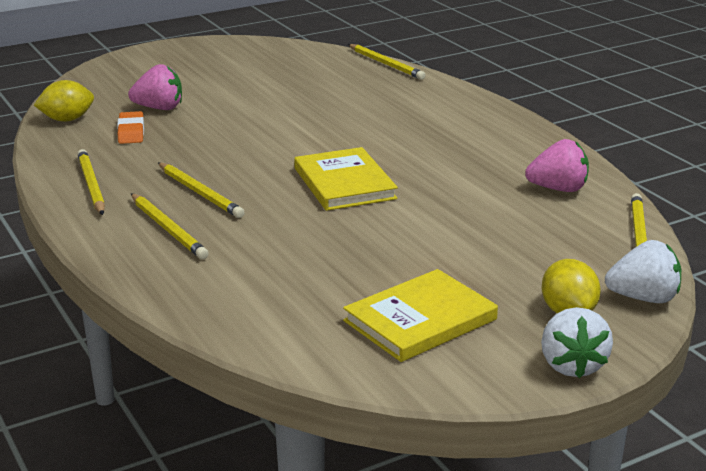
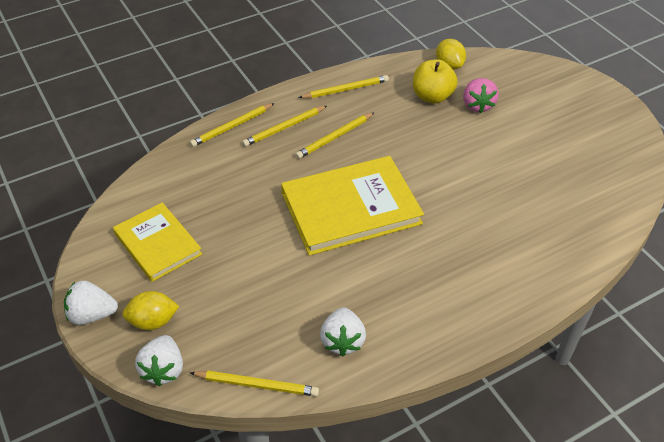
camera: 90 degrees right, 20 degrees up
(131, 132) = (432, 96): orange eraser -> yellow apple
(344, 183) = (350, 208): yellow book -> yellow book, size x1.60
(386, 64) = (614, 237): yellow pencil -> yellow pencil (232, 127)
(558, 189) = (343, 341): pink strawberry -> white strawberry

